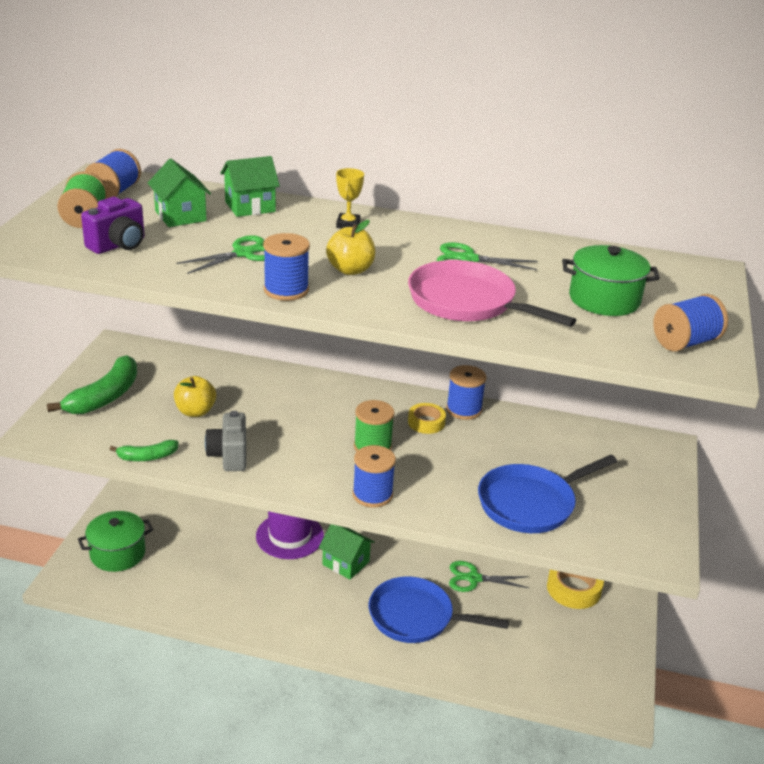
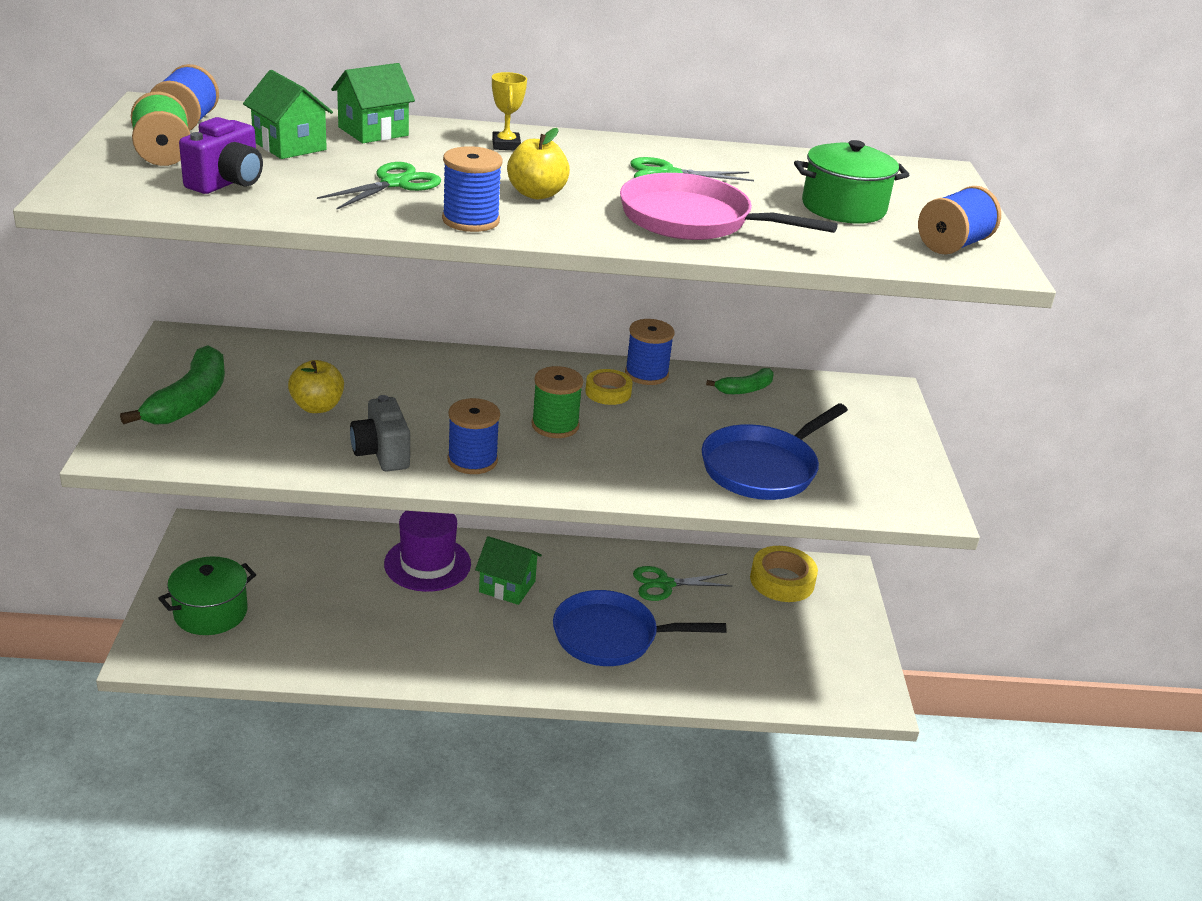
camera: 15 degrees left, 0 degrees up
(147, 457) = (276, 466): green banana -> green banana (745, 389)
(372, 494) = (576, 478): blue spool -> blue spool (472, 460)

